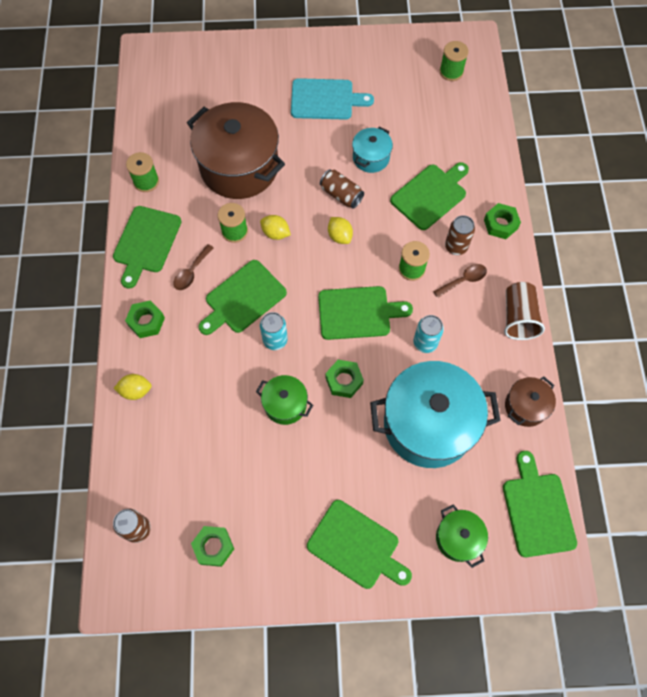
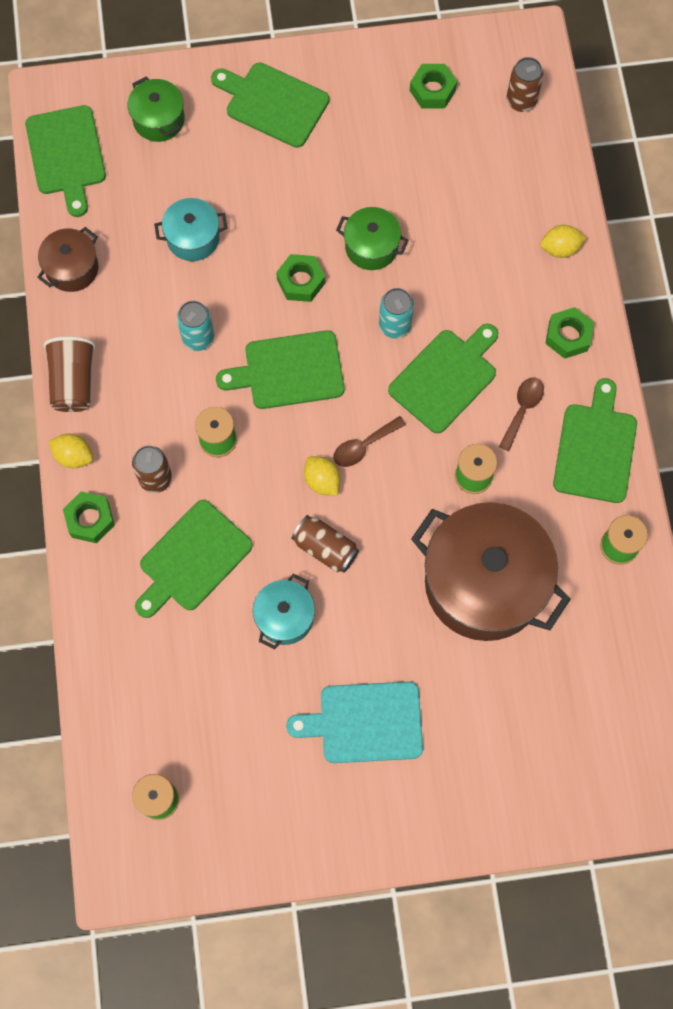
camera: 175 degrees right, 5 degrees up
(275, 233) = (414, 478): yellow lemon -> yellow lemon (74, 456)
(428, 424) = (193, 238): turquoise pot -> turquoise pot, size x0.47
(463, 280) = (145, 429): brown spoon -> brown spoon (363, 446)

